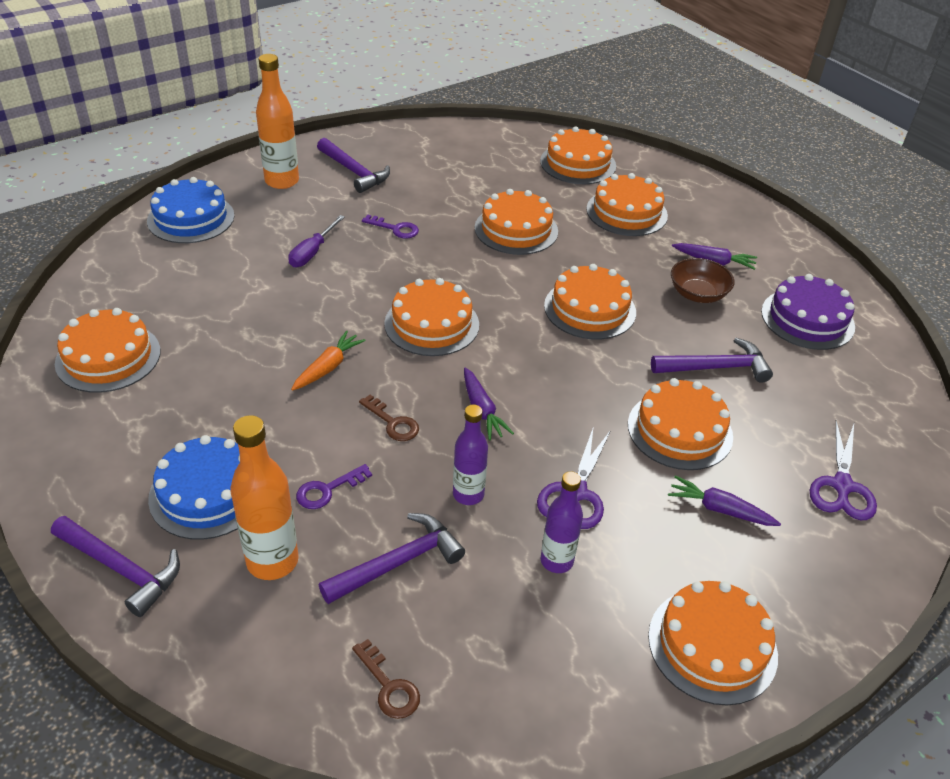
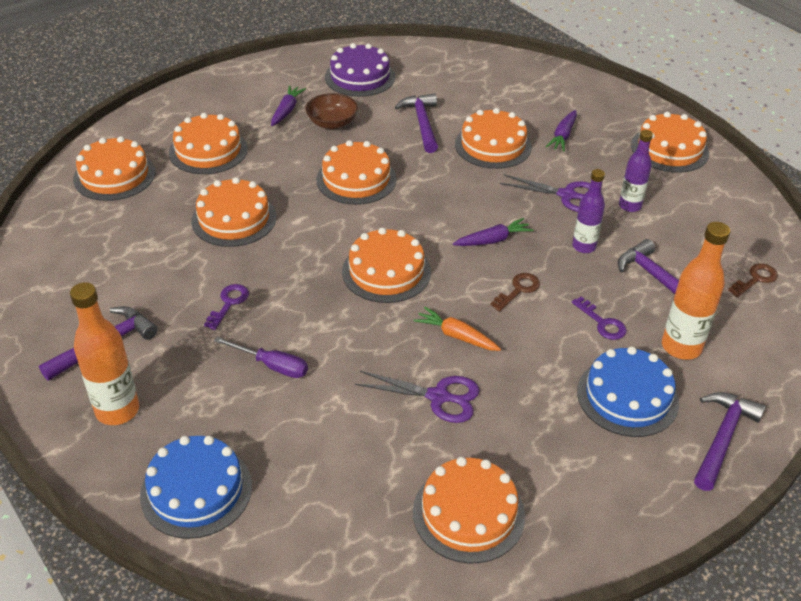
camera: 90 degrees left, 0 degrees up
(842, 486) = (528, 87): purple scissors -> purple scissors (438, 397)

